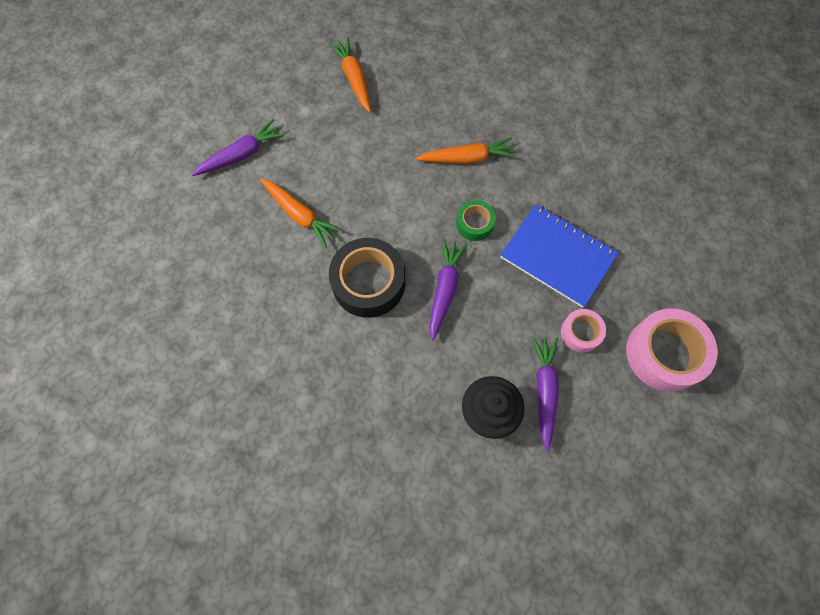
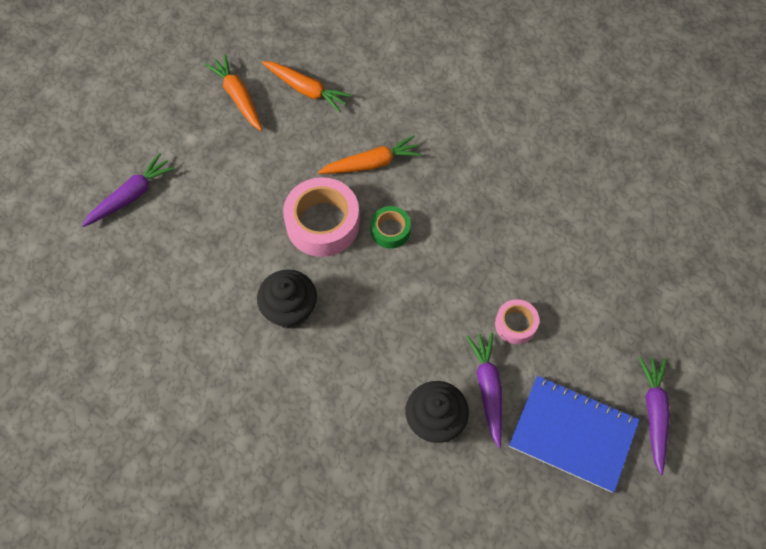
camera: 10 degrees left, 5 degrees down
(300, 215) = (205, 250): orange carrot -> orange carrot (306, 90)
(368, 283) = (290, 309): black tape -> black cupcake
(444, 289) = (370, 303): purple carrot -> purple carrot (654, 414)
(557, 256) = (480, 251): blue notebook -> blue notebook (572, 434)
(664, 353) = (602, 331): pink tape -> pink tape (322, 223)

